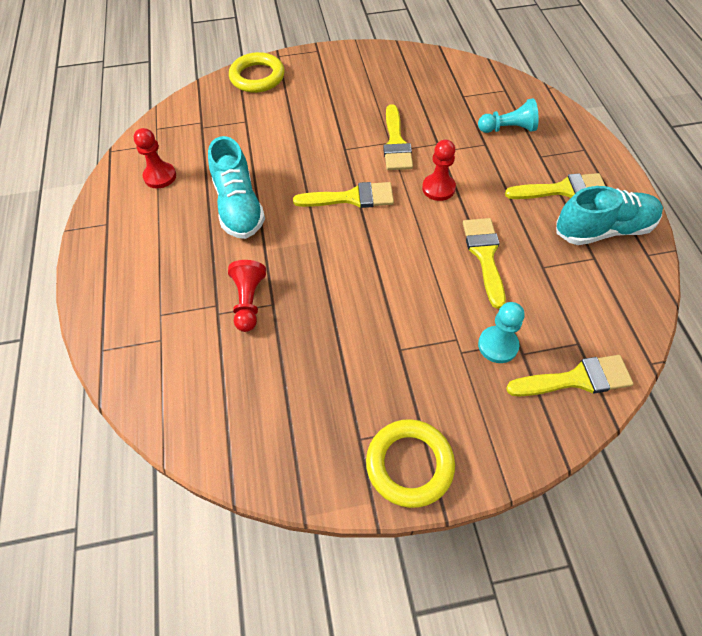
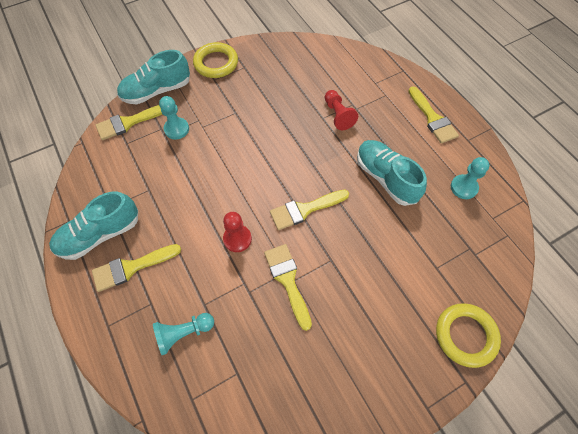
camera: 160 degrees right, 5 degrees up
(160, 176) = (463, 187): red pawn -> turquoise pawn
(484, 255) = (191, 187): yellow brush -> yellow brush (432, 118)
(527, 430) = (157, 91): none -> turquoise shoe

